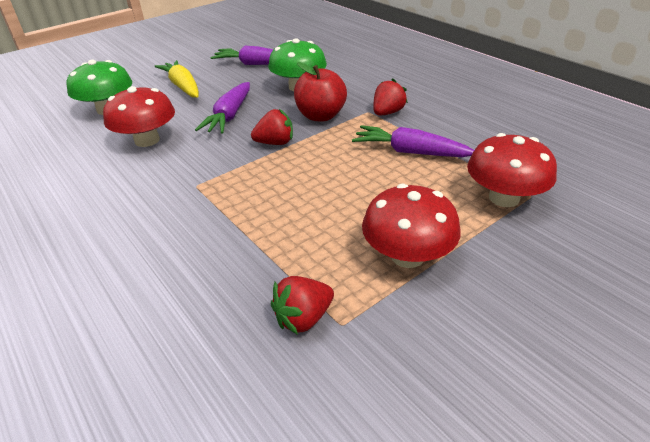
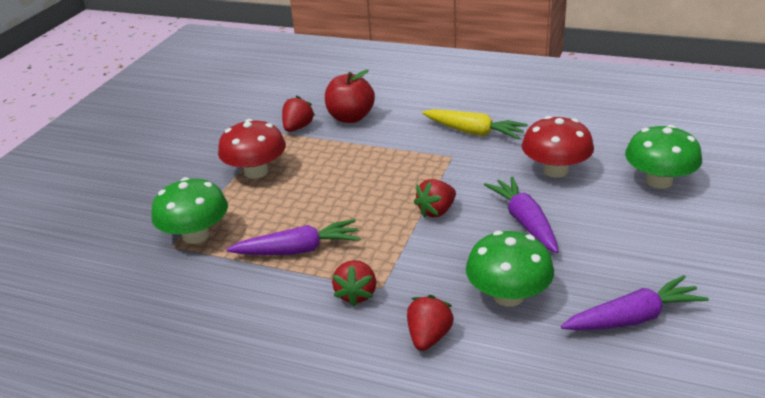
camera: 150 degrees right, 5 degrees down
(183, 86) = (647, 238): yellow carrot -> yellow carrot (473, 132)
(320, 116) = (428, 259): red apple -> red apple (350, 117)
(363, 84) = (429, 337): none -> red strawberry
(504, 198) = (196, 235): red mushroom -> green mushroom

